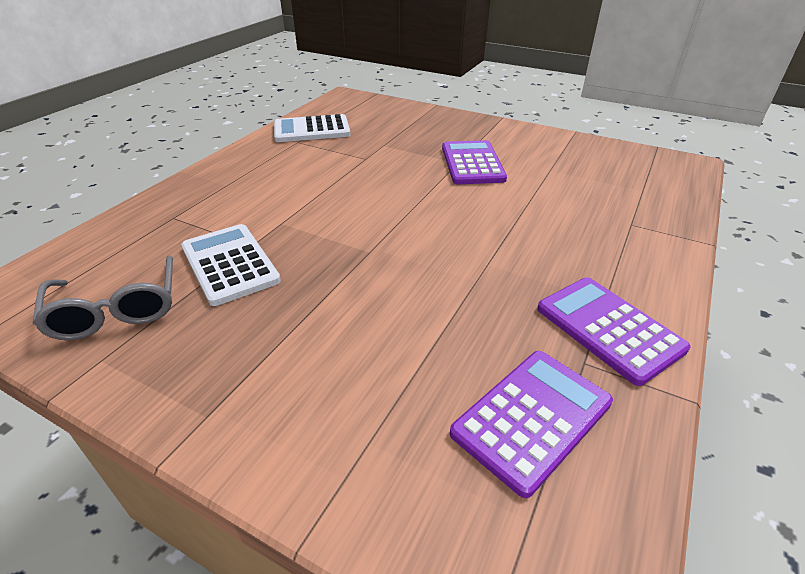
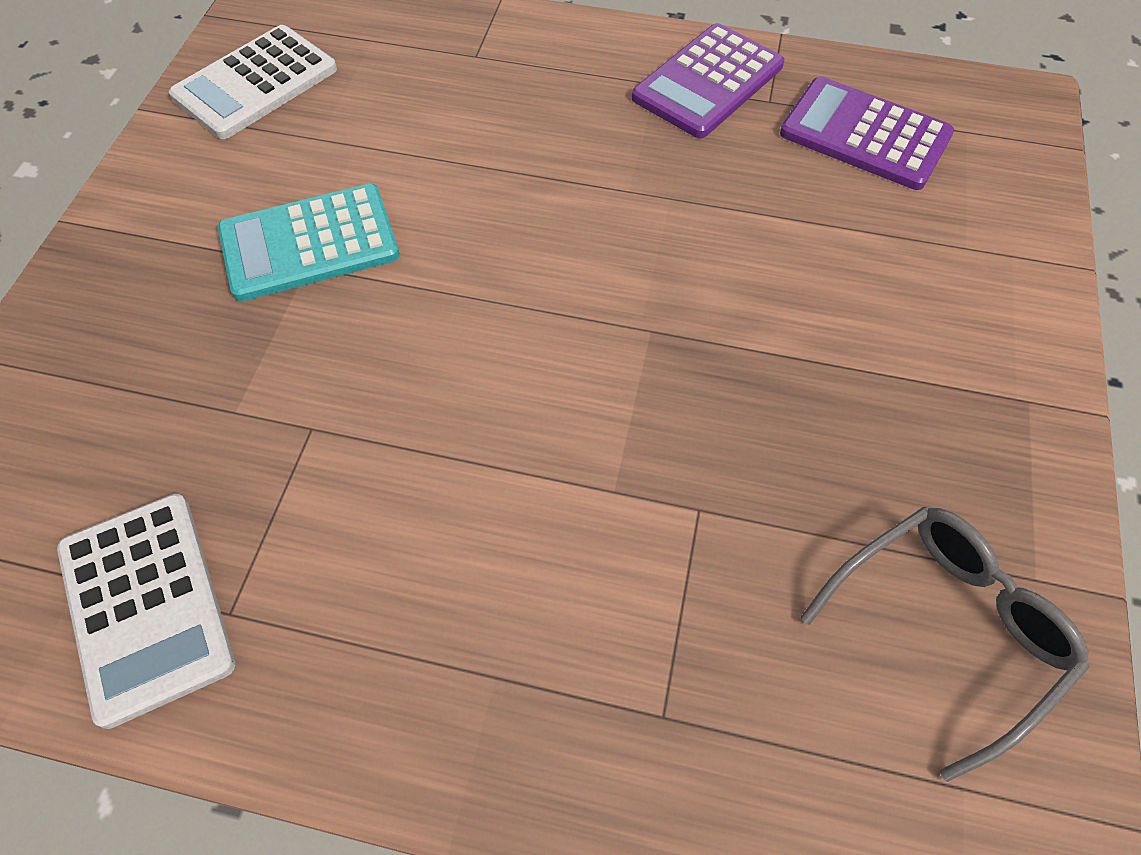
camera: 105 degrees left, 20 degrees up
(229, 264) = (764, 517): white calculator -> white calculator (255, 83)
(472, 163) = (309, 243): purple calculator -> turquoise calculator

